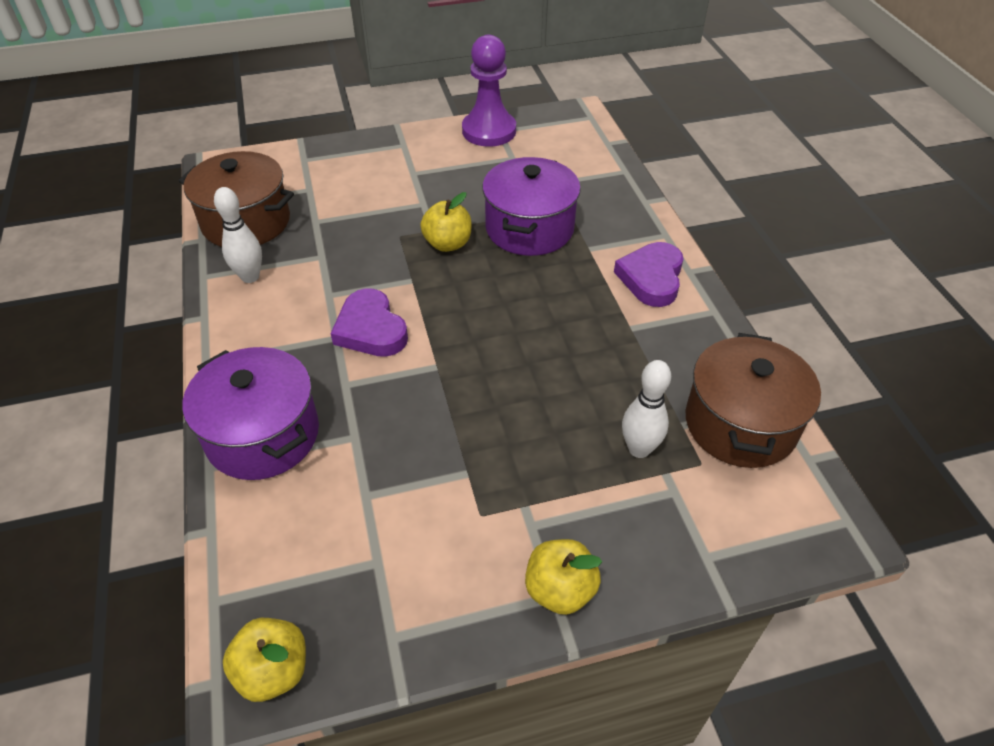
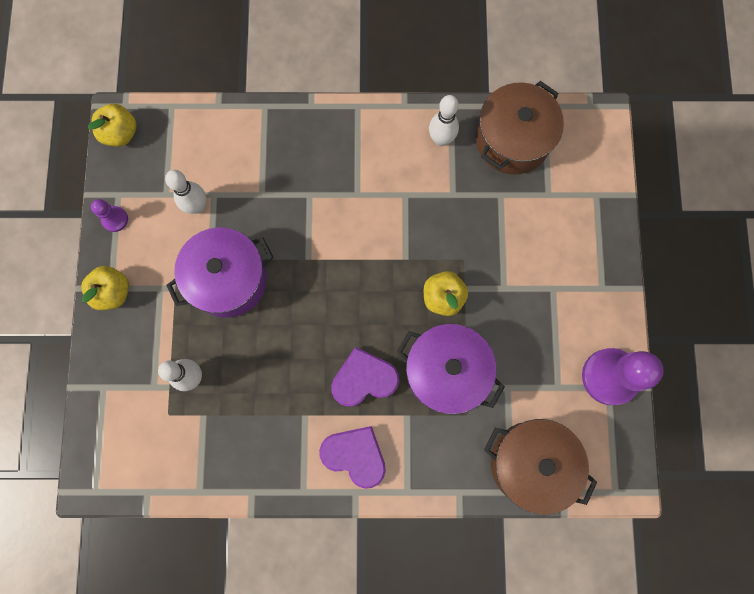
camera: 105 degrees right, 30 degrees up
(263, 435) = (280, 138): purple pot -> purple pot (228, 279)
(370, 329) = (358, 219): purple heart -> purple heart (364, 379)
(389, 511) = (197, 206): none -> white bowling pin
(437, 627) = (115, 219): none -> purple pawn
(740, 424) = (190, 458): brown pot -> brown pot (530, 463)

